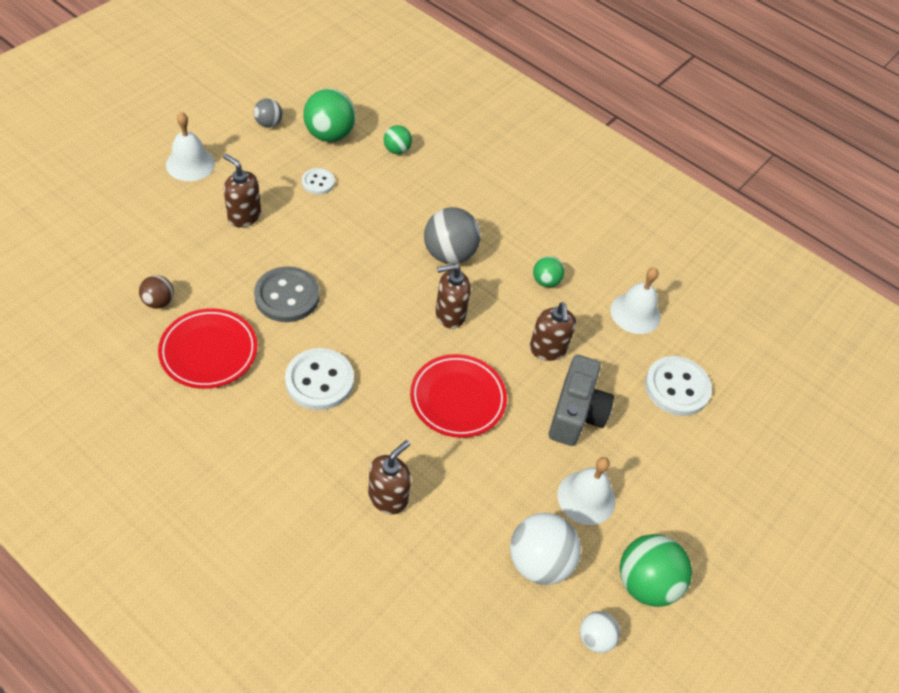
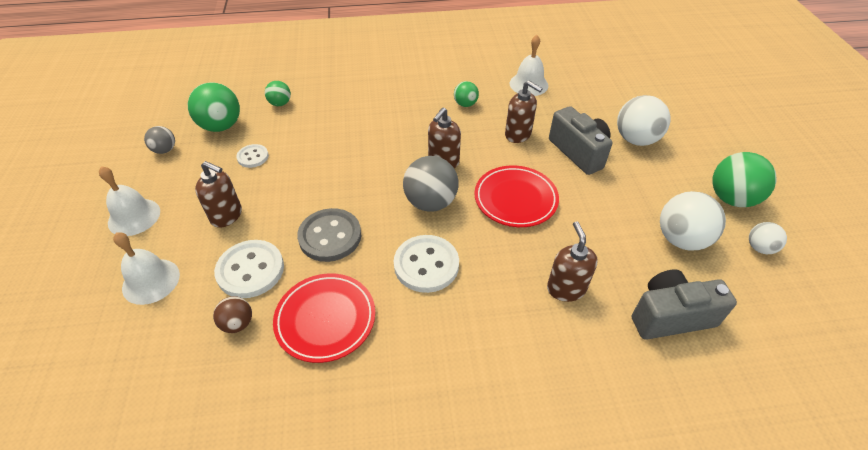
camera: 40 degrees left, 5 degrees down
(244, 216) = (227, 215): brown soap dispenser -> brown soap dispenser turned 150 degrees counterclockwise
(431, 596) = (670, 316): none -> grey camera
(449, 254) = (395, 132): grey ball -> grey ball (430, 202)
(586, 497) = (647, 186): white bell -> white bell (151, 281)
(649, 453) = (636, 139): none -> white ball
(677, 387) = (598, 101): white button -> white button (250, 270)

